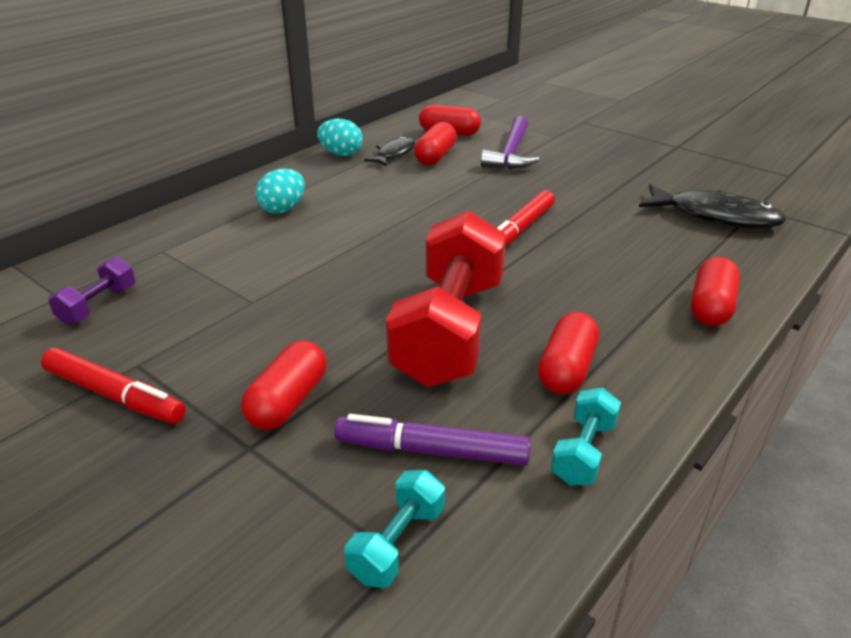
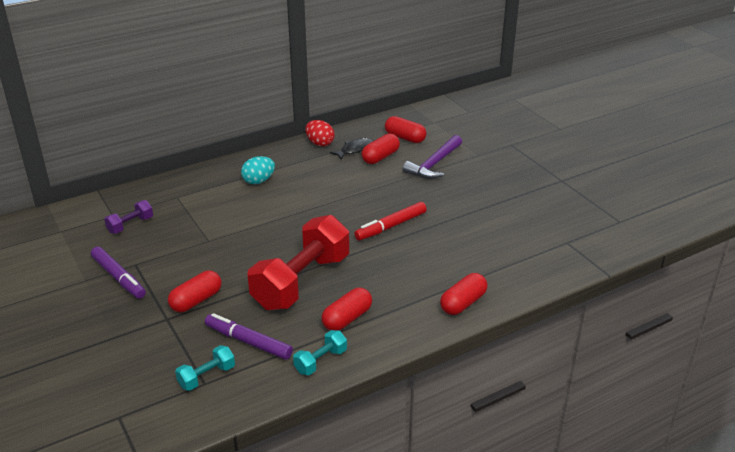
camera: 20 degrees right, 0 degrees up
(115, 395) = (119, 277): red marker -> purple marker
(341, 154) = (320, 143): turquoise egg -> red egg
(715, 216) = (530, 243): black fish -> none

